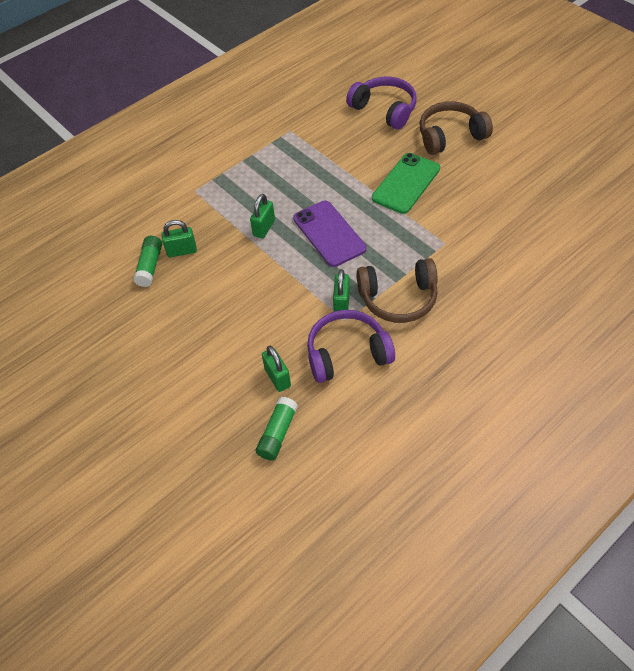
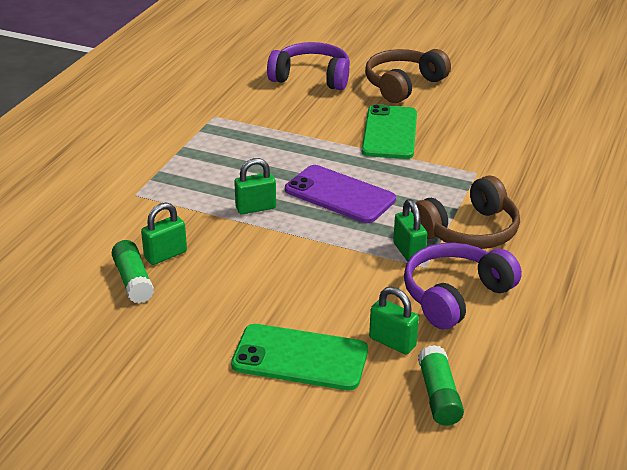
camera: 30 degrees left, 20 degrees down
(211, 368) = (300, 358): none -> green phone
(264, 228) = (256, 208): green padlock -> green padlock turned 75 degrees clockwise

